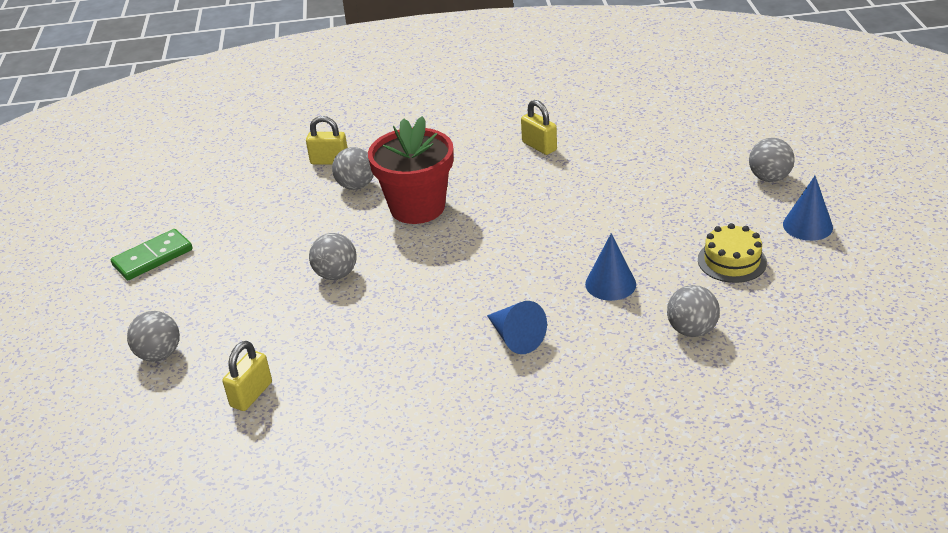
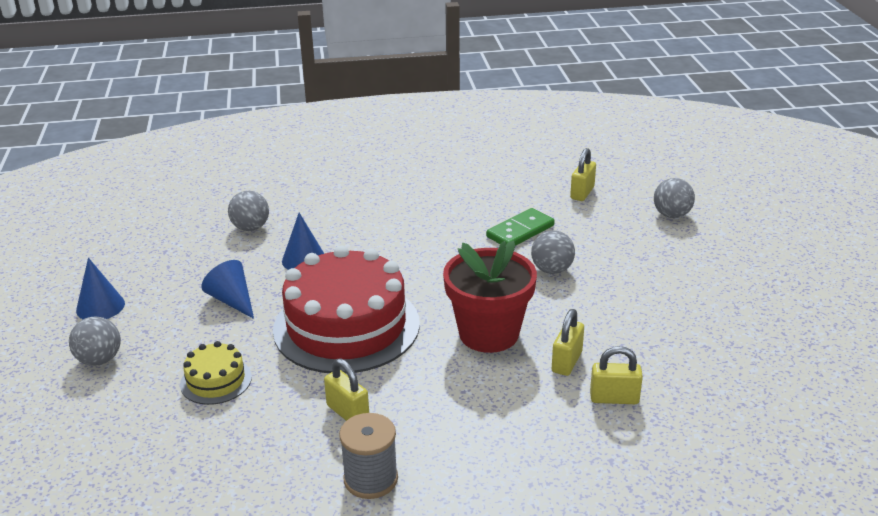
camera: 175 degrees right, 5 degrees down
(152, 257) = (744, 287): green domino -> green domino (520, 231)
(356, 186) = (566, 362): grey ball -> yellow padlock
(515, 338) = (388, 224): blue cone -> blue cone (232, 300)
(518, 110) = (371, 479): none -> grey spool
(550, 211) = (346, 326): none -> red cake
(732, 261) = (190, 276): yellow cake -> yellow cake (216, 380)

